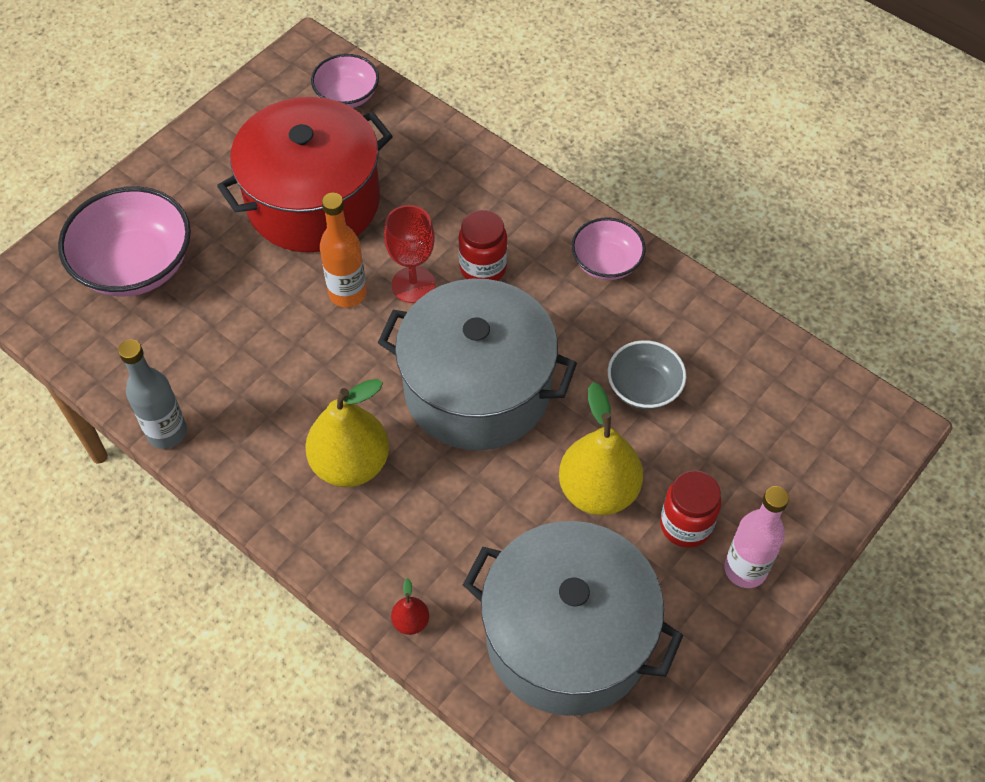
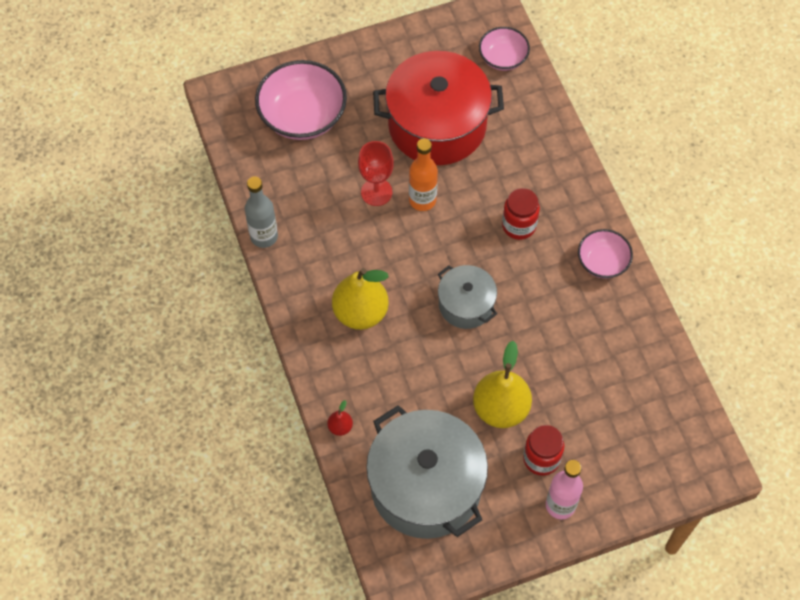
camera: 30 degrees right, 5 degrees up
(413, 285) = (467, 215): red goblet -> red goblet (376, 192)
(477, 389) = (466, 304): grey pot -> grey pot, size x0.53
(644, 388) = (572, 358): grey bowl -> none

